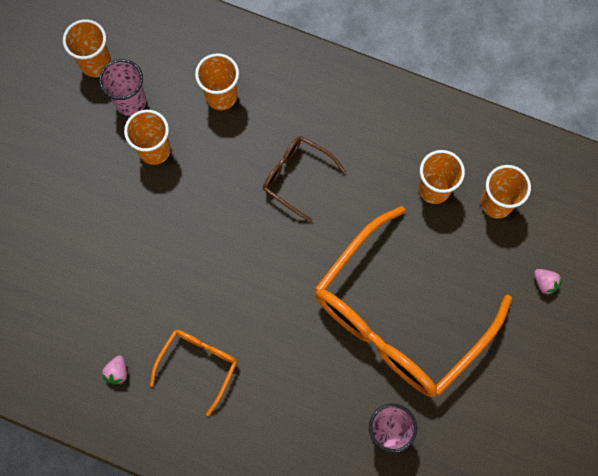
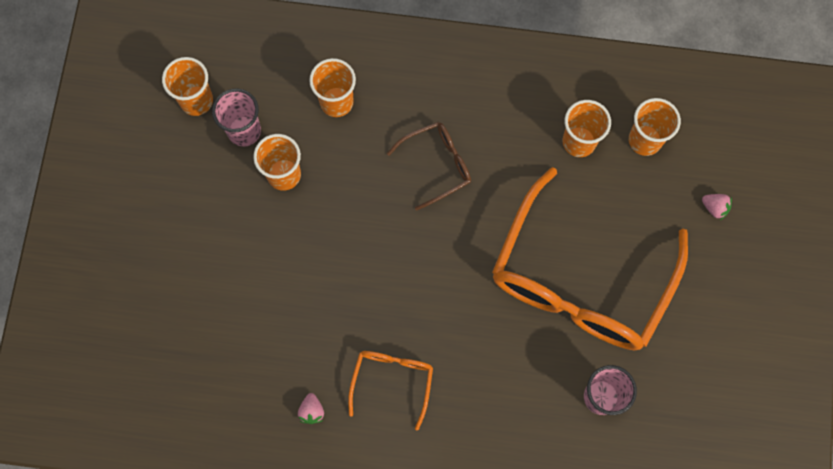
camera: 15 degrees left, 0 degrees up
(296, 177) = (437, 165): brown glasses -> brown glasses turned 135 degrees clockwise

